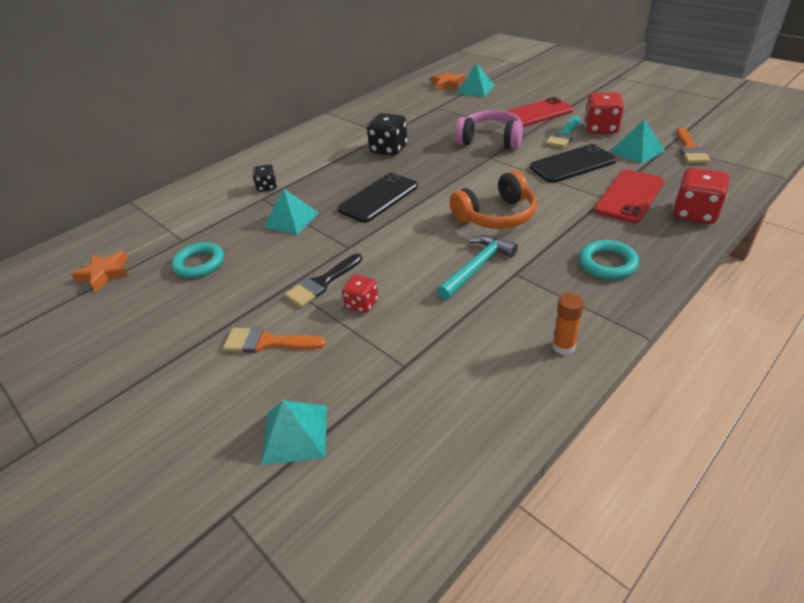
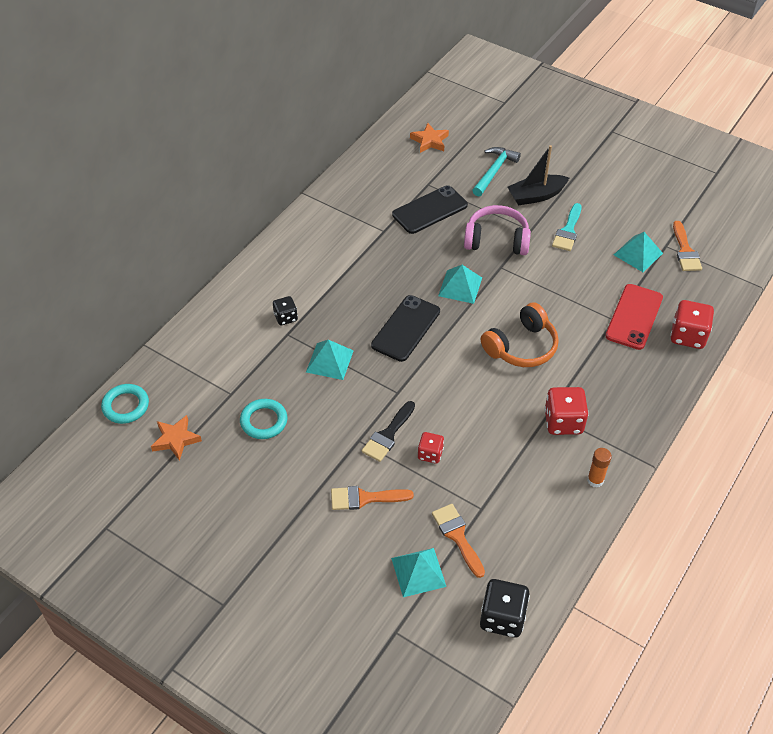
camera: 15 degrees left, 10 degrees up
(362, 395) = (457, 536): none -> orange brush
(389, 149) = (395, 256): black dice -> black dice (502, 617)
(476, 89) = (464, 151): turquoise pyramid -> turquoise pyramid (460, 286)
(477, 267) = (516, 408): turquoise hammer -> turquoise hammer (494, 171)
(536, 113) = (536, 196): red phone -> black boat
(572, 164) = (580, 275): black phone -> black phone (429, 210)
(600, 129) = (602, 221): red dice -> red dice (563, 422)
(607, 263) = (621, 396): turquoise ring -> turquoise ring (126, 406)

